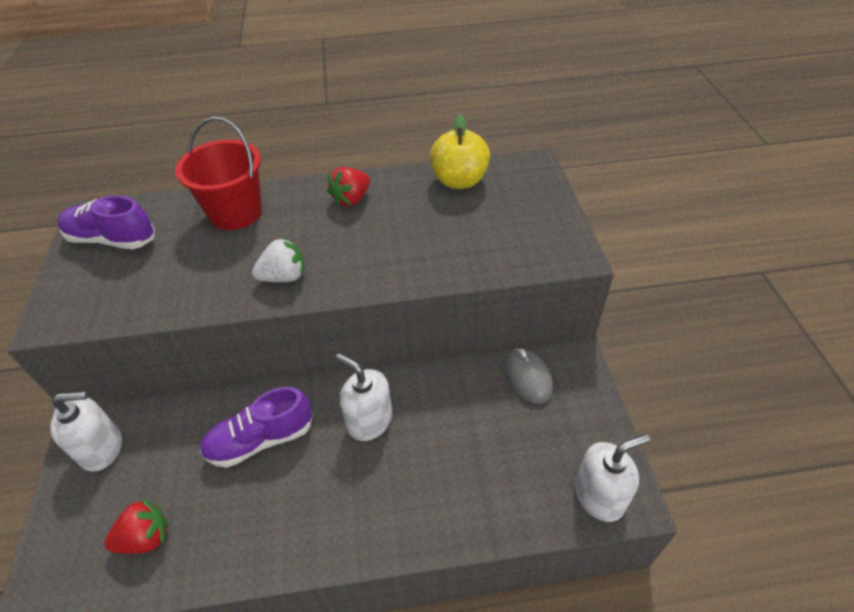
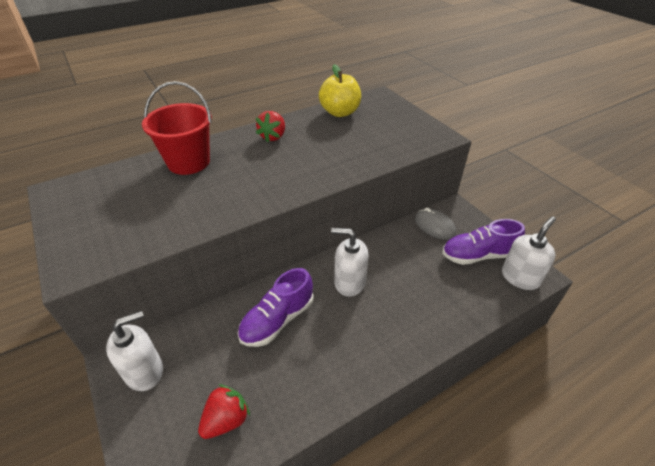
camera: 25 degrees left, 5 degrees down
(112, 239) = (91, 201): purple shoe -> purple shoe (478, 255)
(284, 277) = (258, 192): white strawberry -> none

